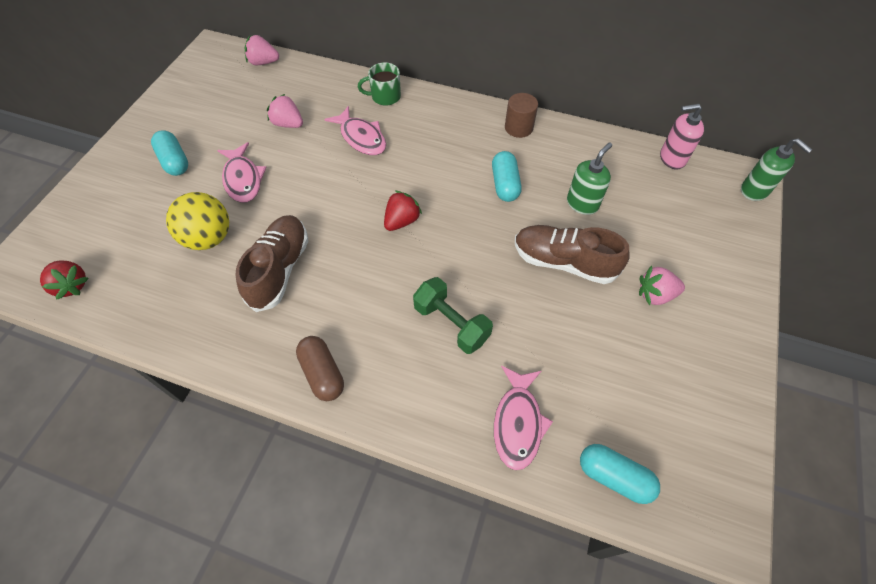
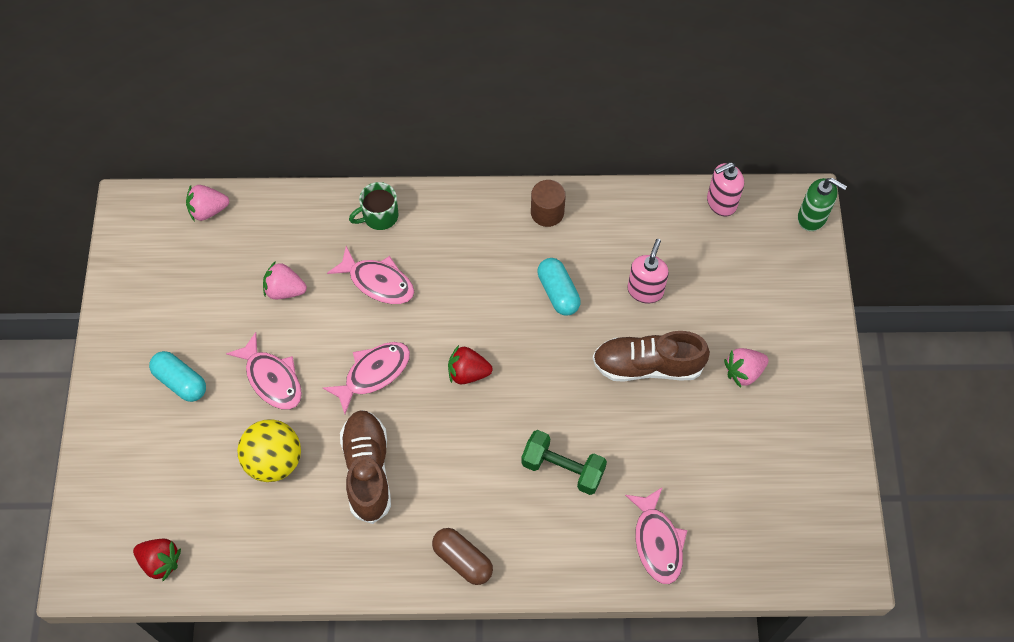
camera: 20 degrees left, 5 degrees up
(324, 199) = (373, 373): none -> pink fish
(402, 221) = (468, 373): red strawberry -> red strawberry turned 105 degrees counterclockwise
(582, 204) = (645, 290): green soap dispenser -> pink soap dispenser
(614, 476) = (752, 559): turquoise capsule -> none

